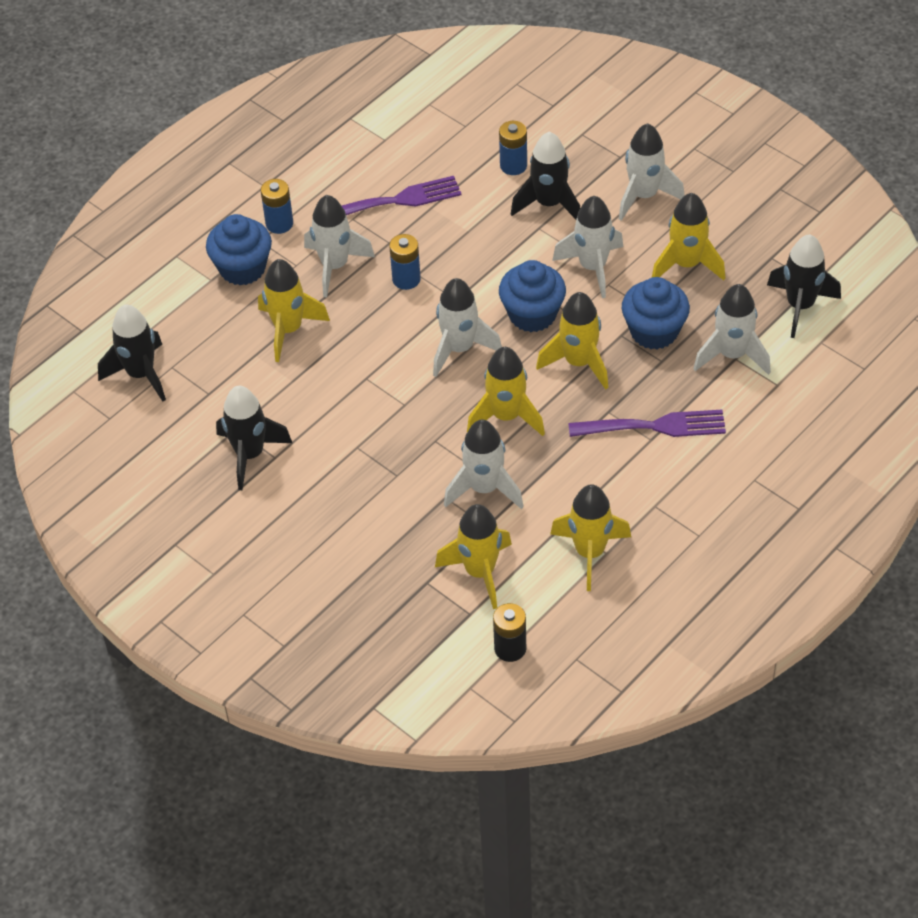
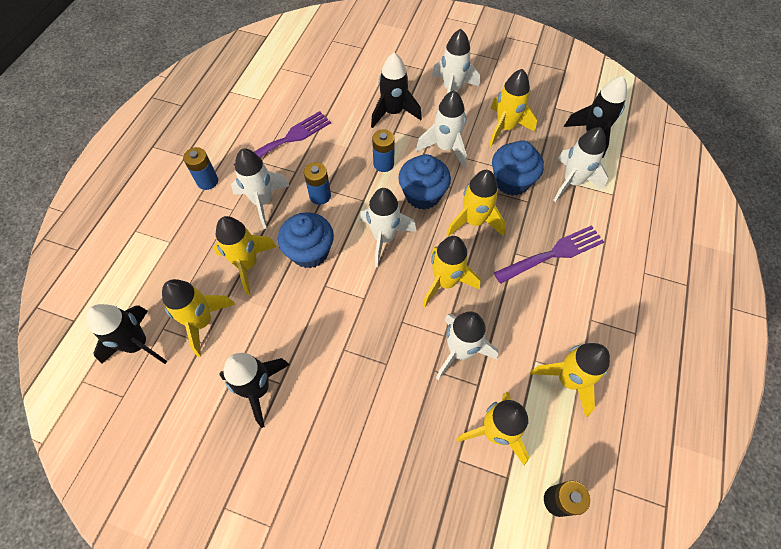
camera: 25 degrees left, 10 degrees up
(216, 373) = (202, 322): none -> yellow rocket
(242, 268) = (192, 225): blue cupcake -> blue cupcake (310, 252)
(513, 165) = (356, 93): blue battery -> blue battery (383, 164)

